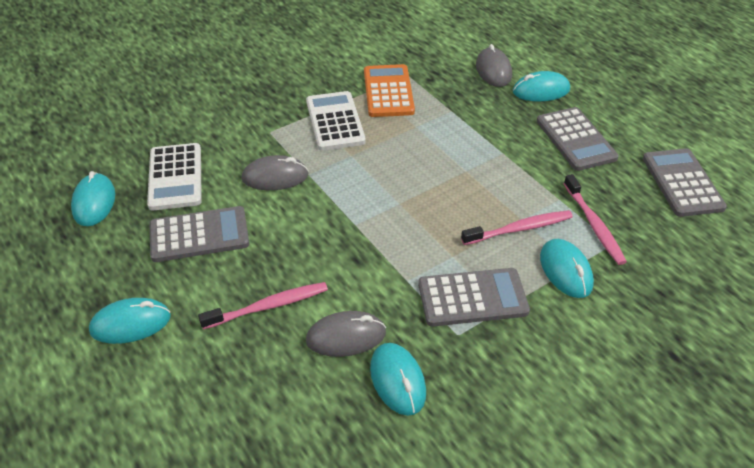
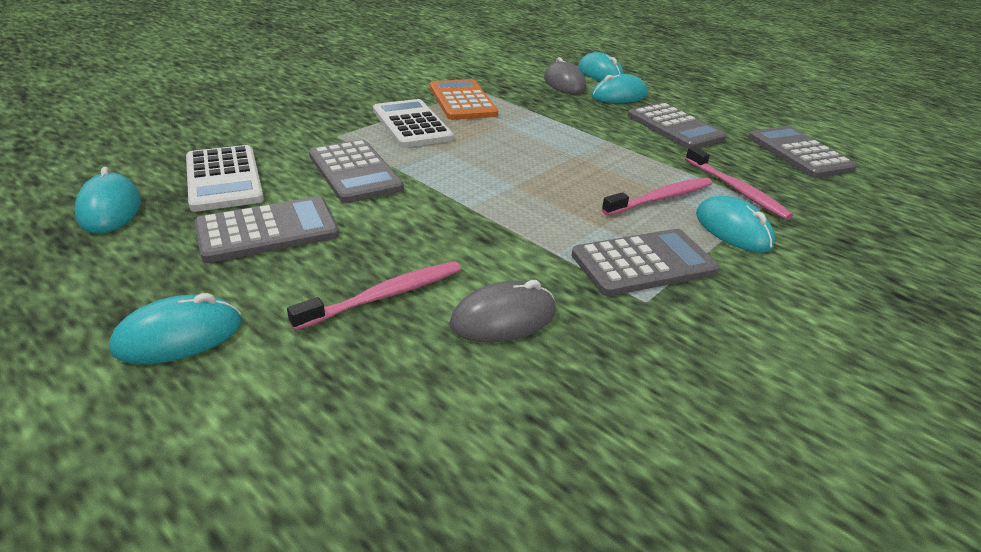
camera: 15 degrees left, 10 degrees down
(275, 177) = (355, 172): grey mouse -> grey calculator
(397, 380) = (594, 360): turquoise mouse -> turquoise mouse (600, 74)

